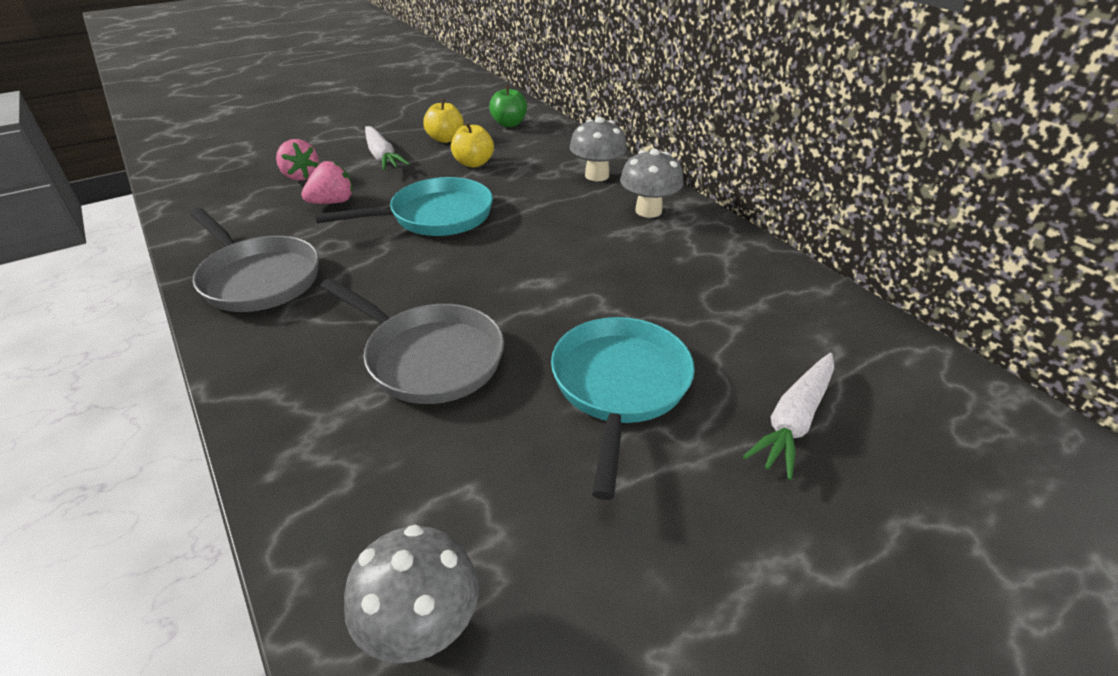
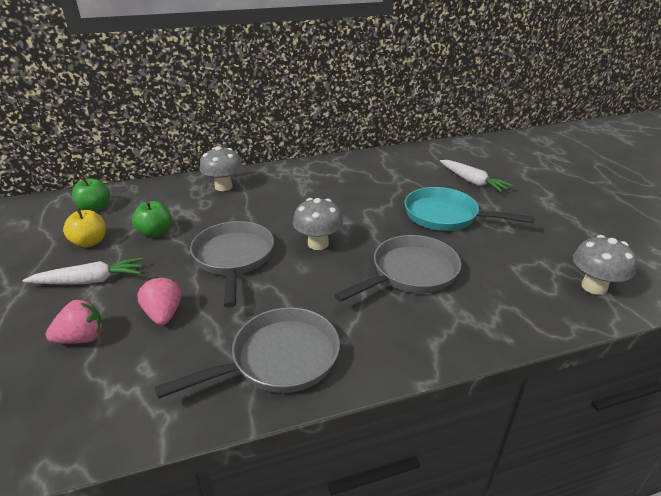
camera: 75 degrees left, 5 degrees down
(435, 216) = (234, 258): turquoise pan -> grey pan
(473, 163) = (155, 232): yellow apple -> green apple
(648, 211) = (283, 179): grey mushroom -> grey mushroom (318, 244)

